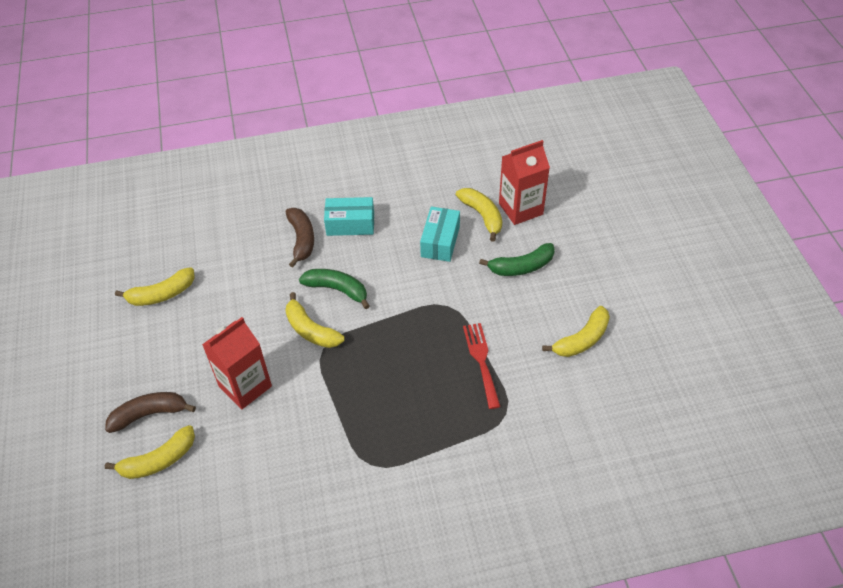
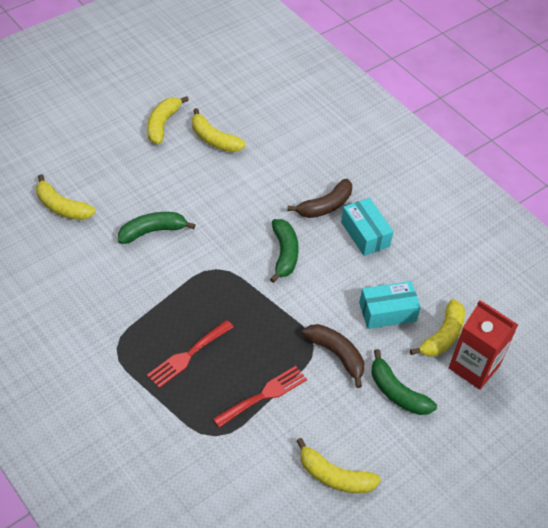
camera: 60 degrees right, 0 degrees up
(149, 414) = (99, 183): brown banana -> brown banana (336, 355)
(245, 386) = (152, 231): red carton -> green banana
(311, 330) = (231, 252): yellow banana -> yellow banana (163, 124)
(410, 406) = (188, 355): none -> red fork

